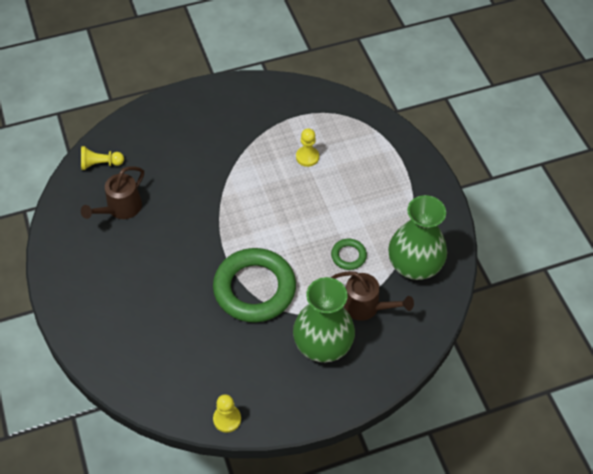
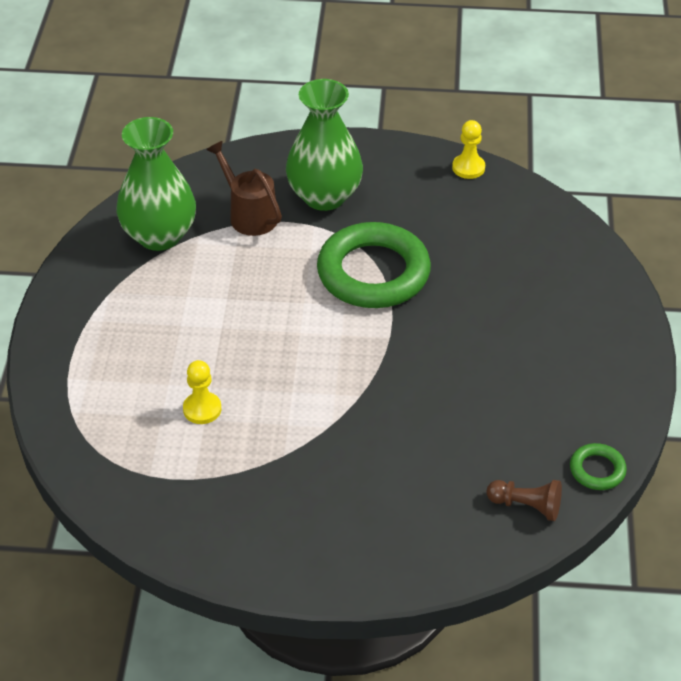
camera: 155 degrees left, 10 degrees down
(100, 164) = (526, 506): yellow pawn -> brown pawn
(120, 209) = (516, 426): brown watering can -> none
(348, 256) = (232, 270): green ring -> green ring (597, 470)

